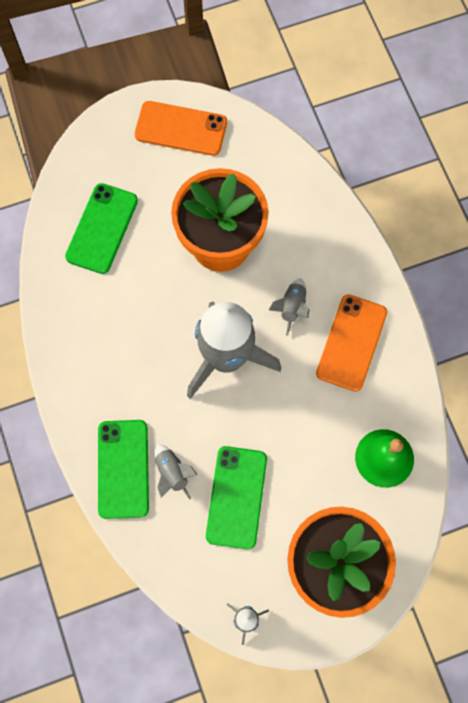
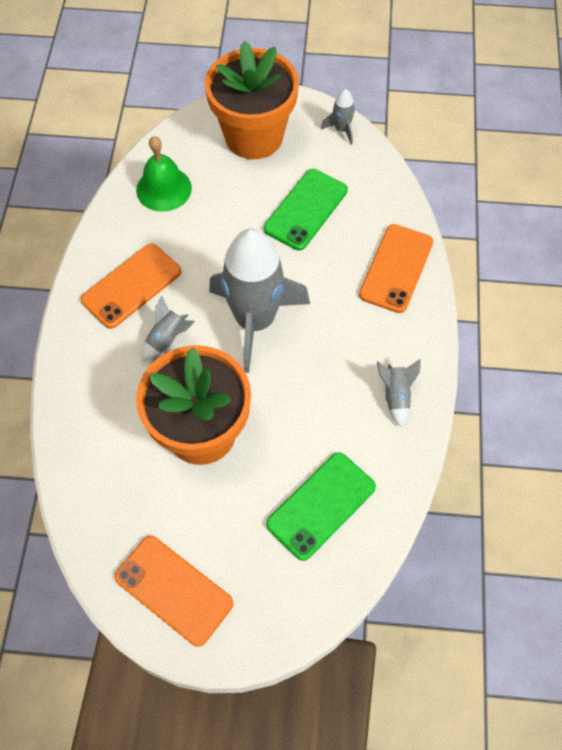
camera: 155 degrees left, 10 degrees down
(123, 469) = (396, 268): green phone -> orange phone
(172, 473) = (353, 248): grey rocket -> grey rocket (396, 396)

